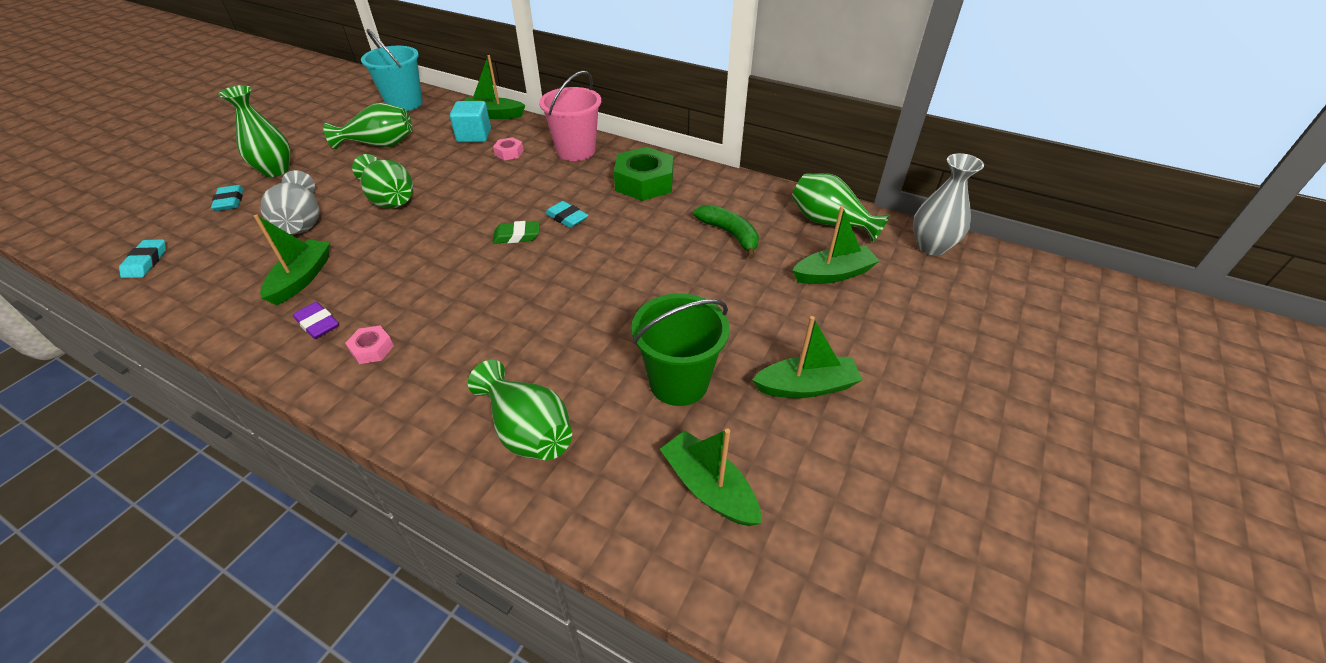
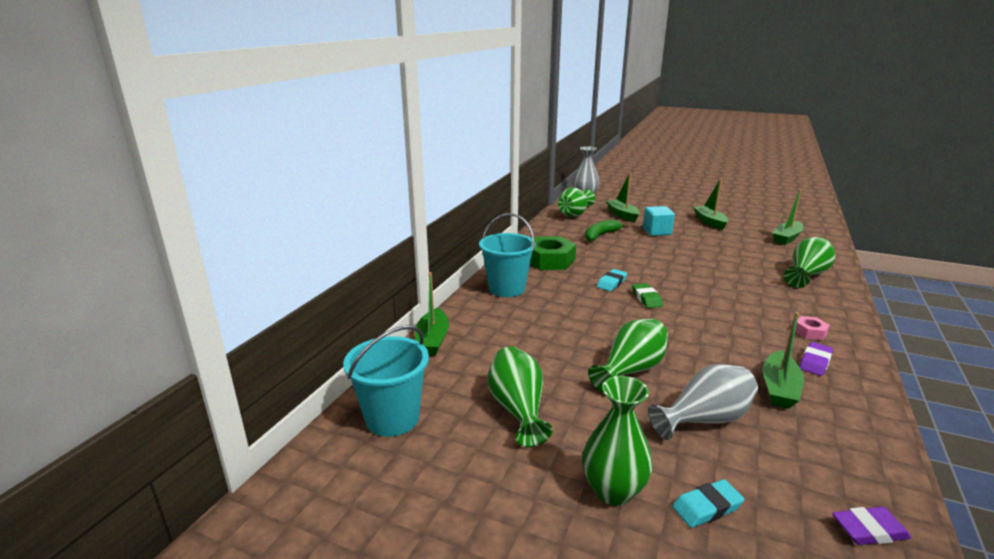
camera: 95 degrees left, 20 degrees down
(146, 262) = (869, 530): turquoise eraser -> purple eraser
(302, 278) = (779, 388): green boat -> green boat turned 75 degrees counterclockwise
(474, 136) = (484, 344): turquoise cube -> turquoise cube (656, 231)
(509, 153) = (518, 319): pink nut -> none
(576, 151) = (506, 288): pink bucket -> turquoise bucket
(678, 382) = (735, 245): green bucket -> none

